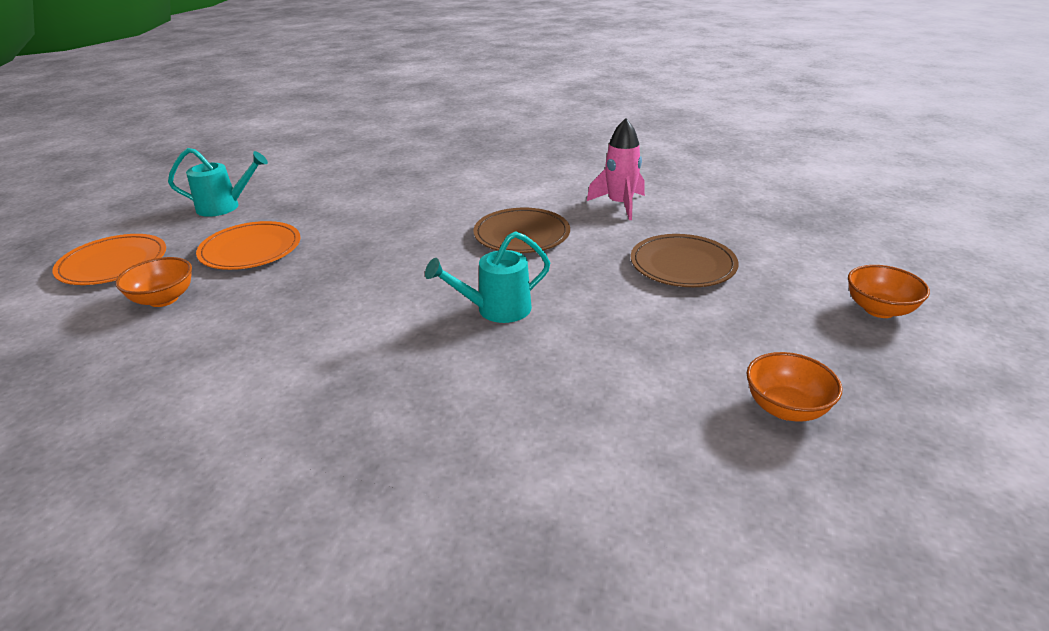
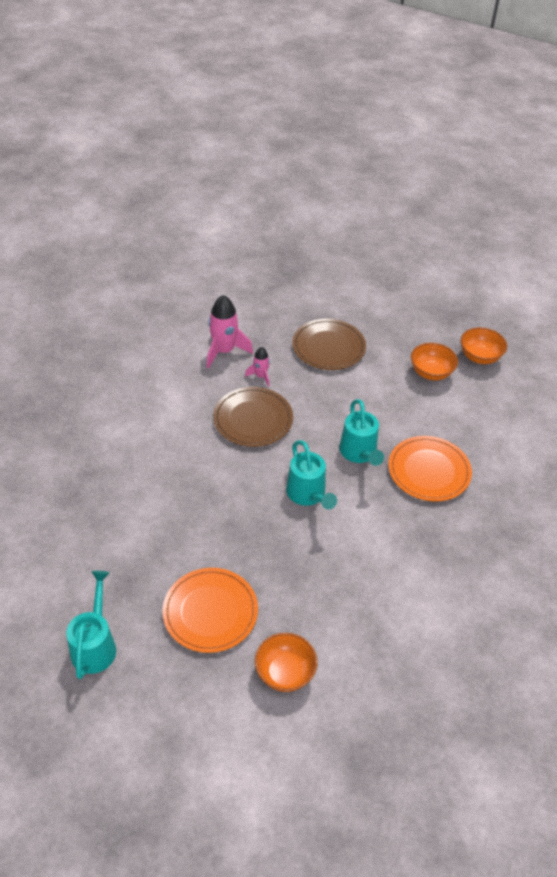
camera: 80 degrees left, 15 degrees up
(113, 263) = (198, 733): orange plate -> orange plate (429, 471)
(414, 282) = (308, 495): none -> turquoise watering can
(594, 229) = (260, 376): none -> pink rocket
(879, 310) = (402, 288): orange bowl -> orange bowl (431, 373)

